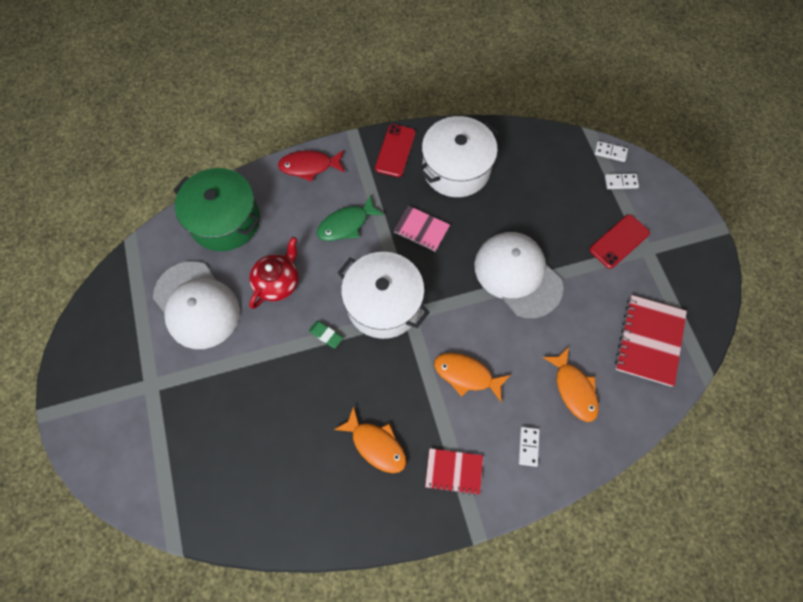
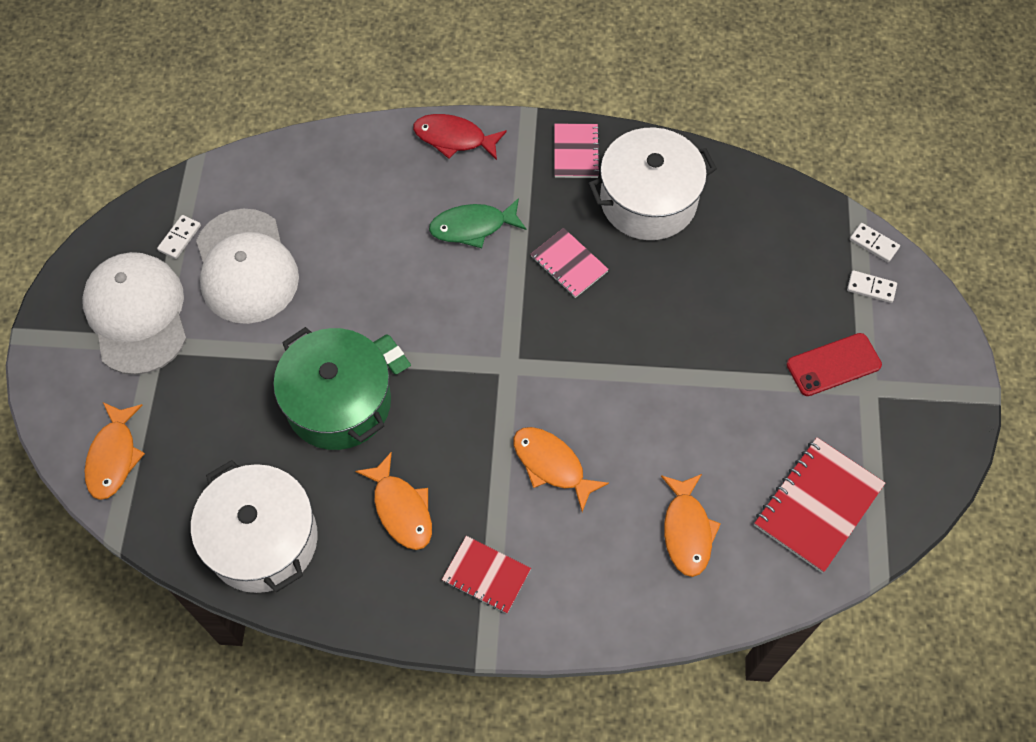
camera: 20 degrees right, 5 degrees down
(151, 482) = (114, 457): none -> orange fish
(225, 220) = (320, 174): green pot -> green pot (339, 402)
(278, 282) = (357, 271): red teapot -> none
(384, 303) = (481, 341): white pot -> white pot (263, 540)
(395, 150) = (576, 152): red phone -> pink notebook
(517, 275) = (673, 363): white cap -> white cap (137, 314)
(528, 446) = (595, 580): white domino -> white domino (179, 238)

